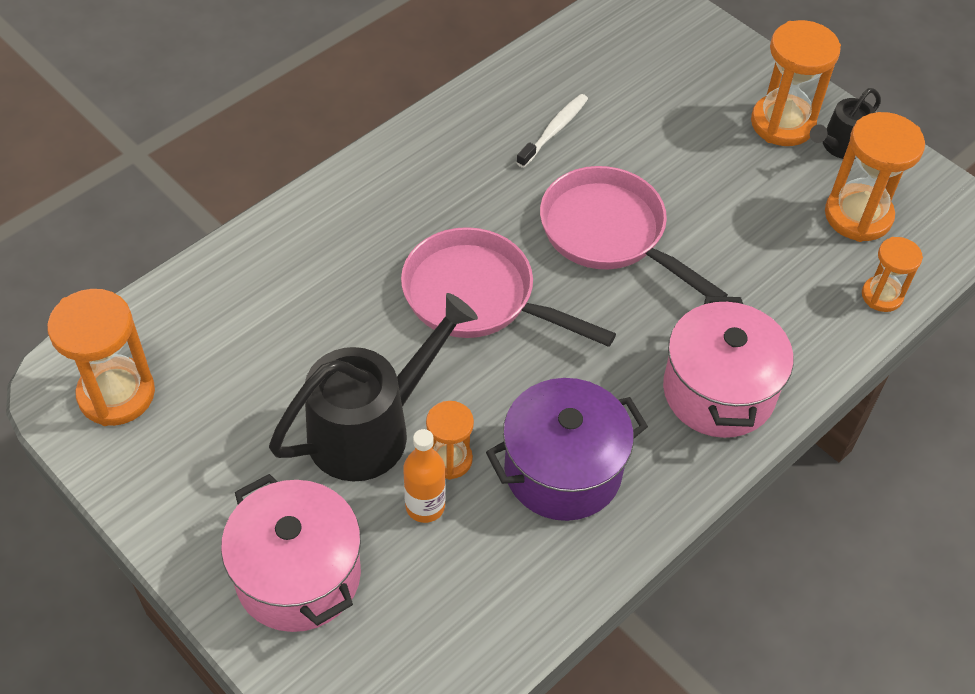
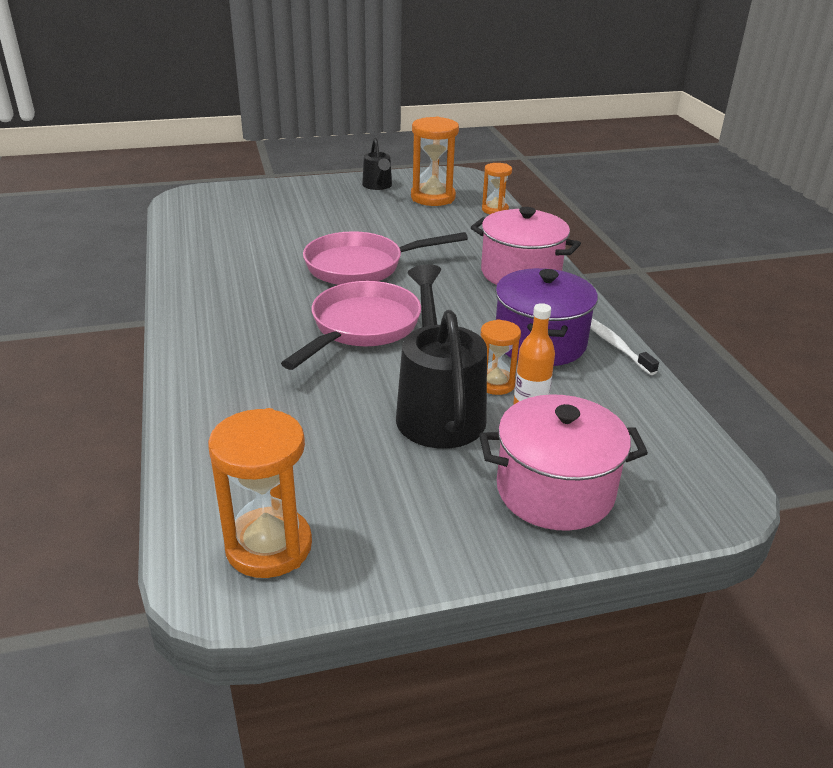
camera: 60 degrees left, 20 degrees down
(478, 297) = (361, 328): pink pan -> pink pan turned 150 degrees clockwise
(554, 131) = (250, 256): white toothbrush -> white toothbrush (616, 346)
(782, 123) = (341, 193): orange hourglass -> none

